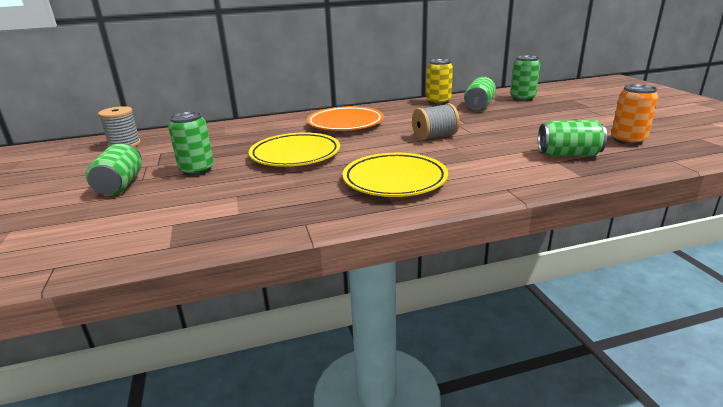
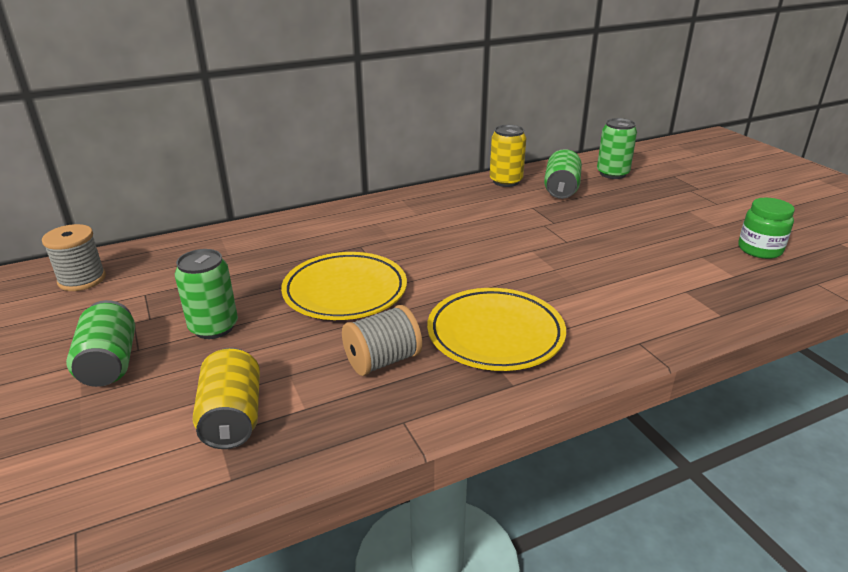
camera: 10 degrees left, 5 degrees up
(186, 215) = (232, 417): none -> yellow can
(345, 123) = (393, 227): orange plate -> none
(434, 136) = (521, 250): grey spool -> grey spool (382, 361)
(568, 155) = (696, 278): green can -> none
(628, 140) = (759, 250): orange can -> green jar

